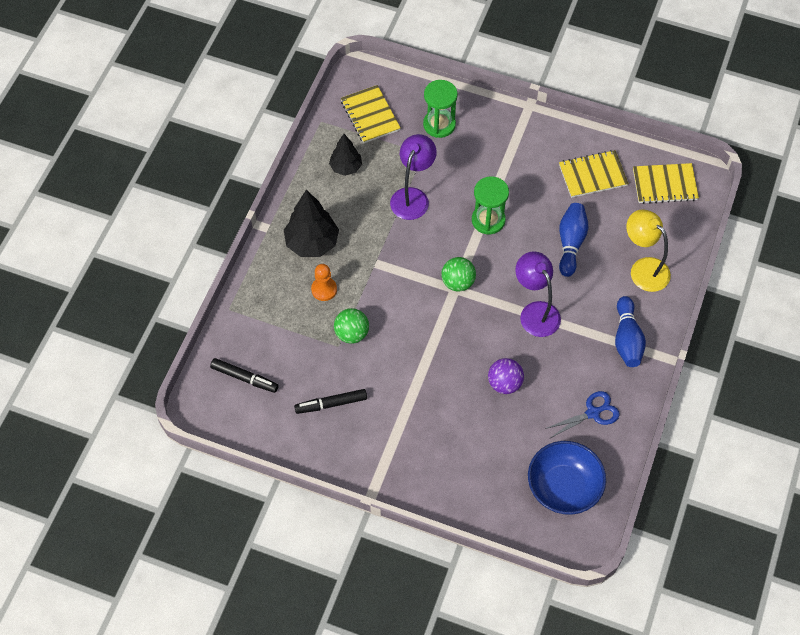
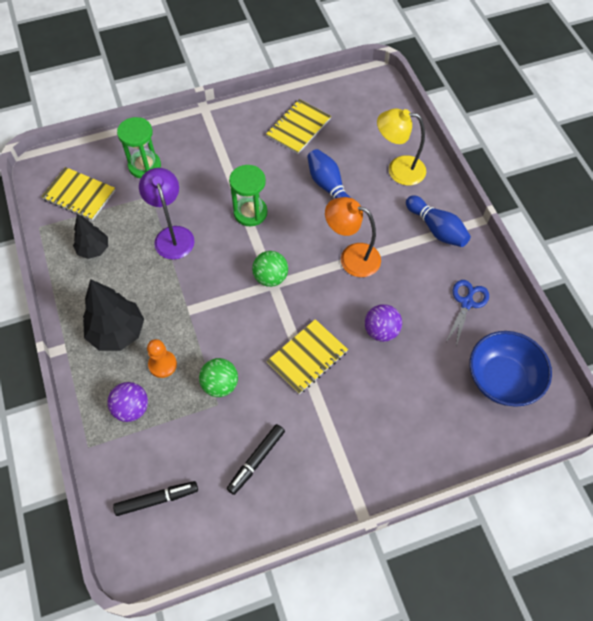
camera: 40 degrees left, 0 degrees up
(278, 304) = (131, 408): none -> purple ball
(535, 312) = (351, 257): purple lamp -> orange lamp
(664, 184) = (355, 101): yellow notebook -> yellow notebook (307, 357)

